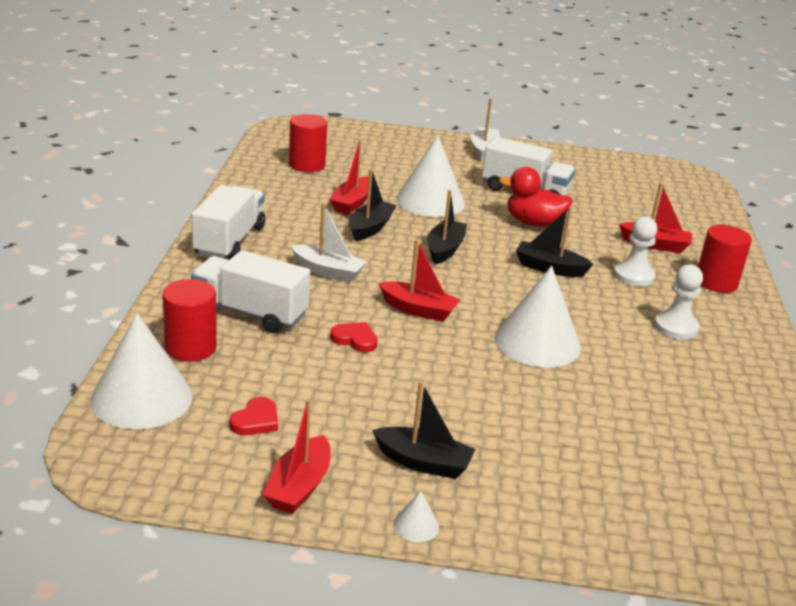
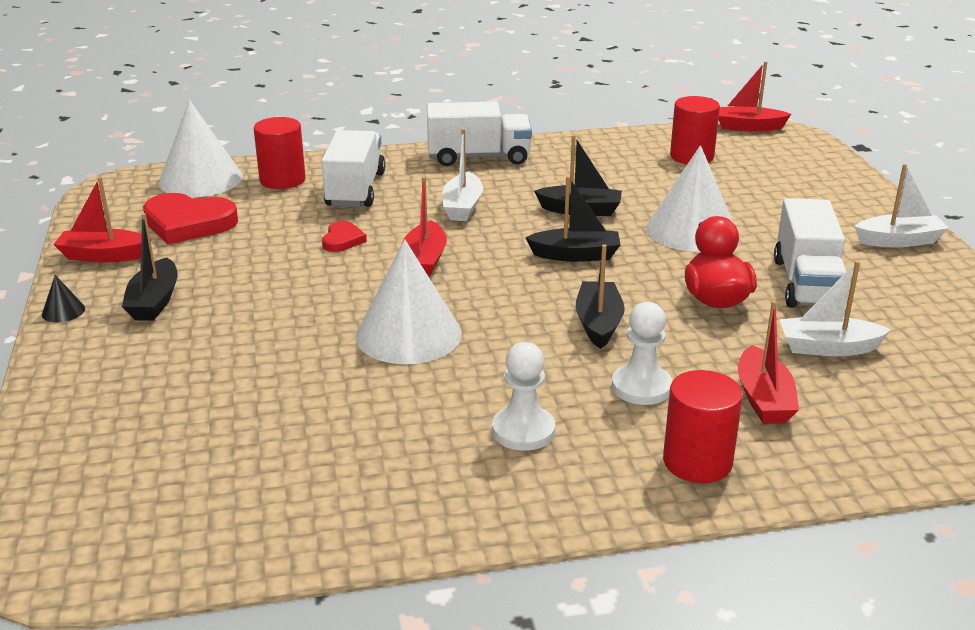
camera: 75 degrees right, 0 degrees up
(256, 420) = (188, 223): red heart -> red heart, size x1.93
(352, 203) = (628, 192): red boat -> red boat (748, 127)
(416, 525) = (63, 311): white cone -> black cone
(604, 210) = (828, 348): none -> white boat

